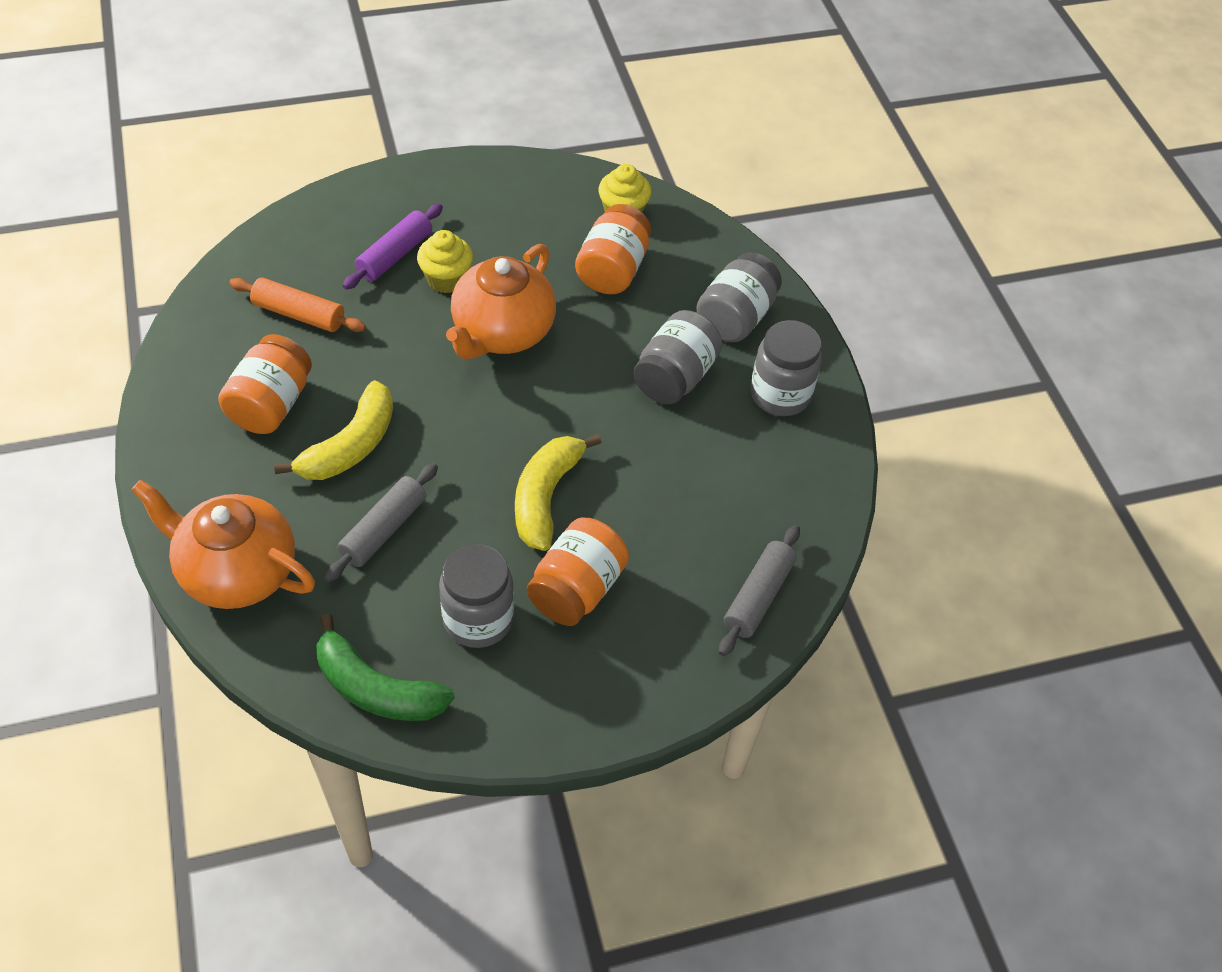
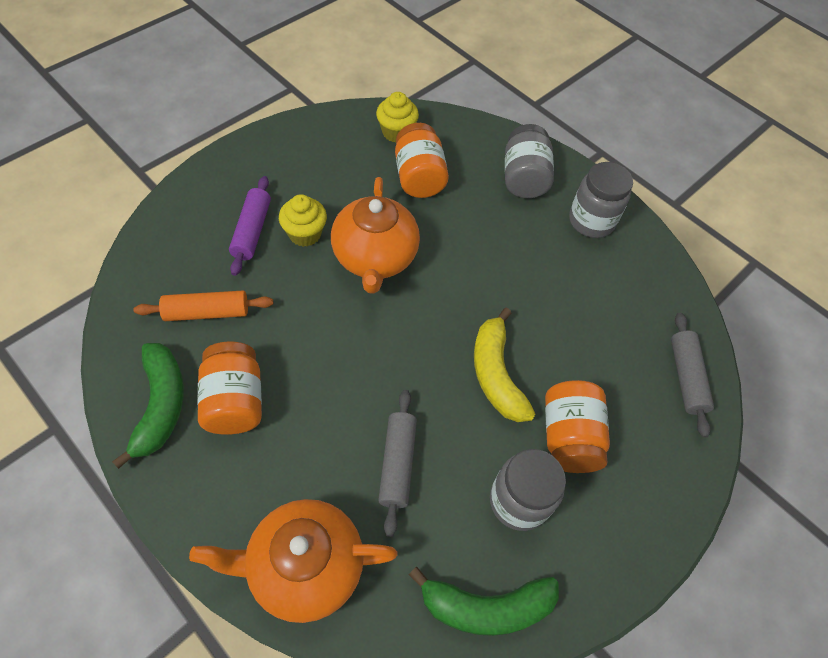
camera: 30 degrees left, 5 degrees up
(203, 378) = (161, 405): none -> green banana
(351, 446) = (323, 405): yellow banana -> none
(675, 377) = (516, 239): grey jar -> none

